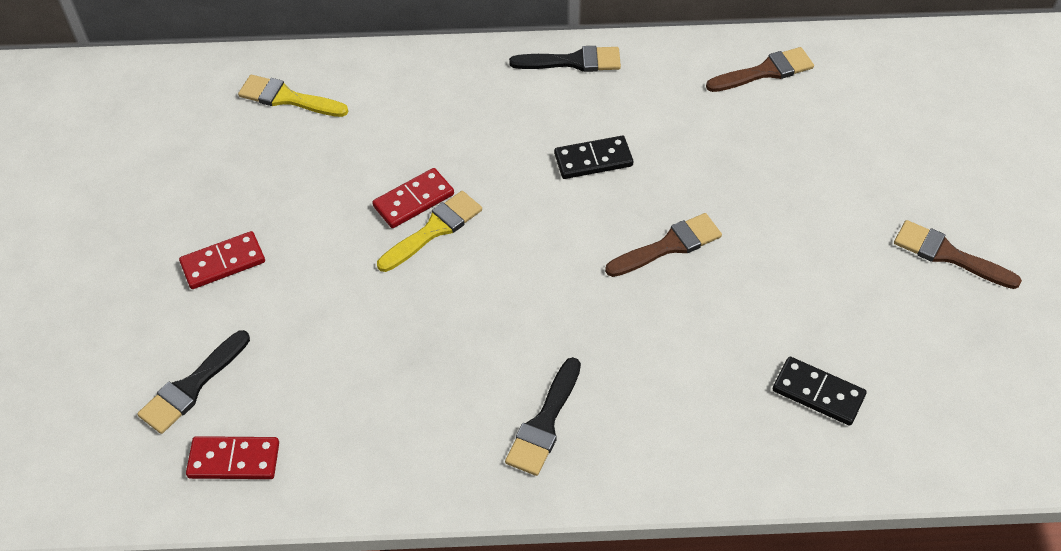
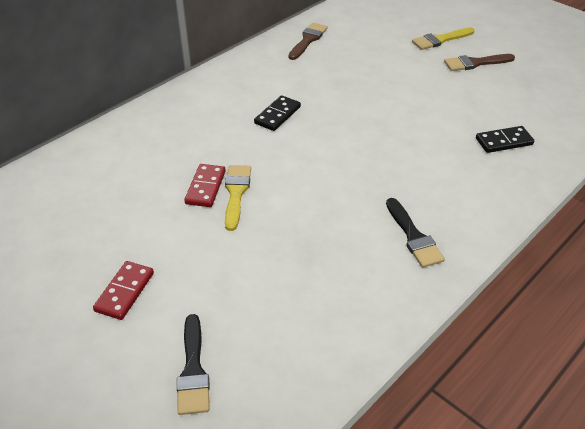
camera: 45 degrees left, 10 degrees down
(234, 460) = (275, 386): red domino -> none
(287, 98) = (56, 186): yellow brush -> yellow brush (440, 40)
(573, 61) = (209, 82): black brush -> none
(669, 246) = (362, 127): brown brush -> none

